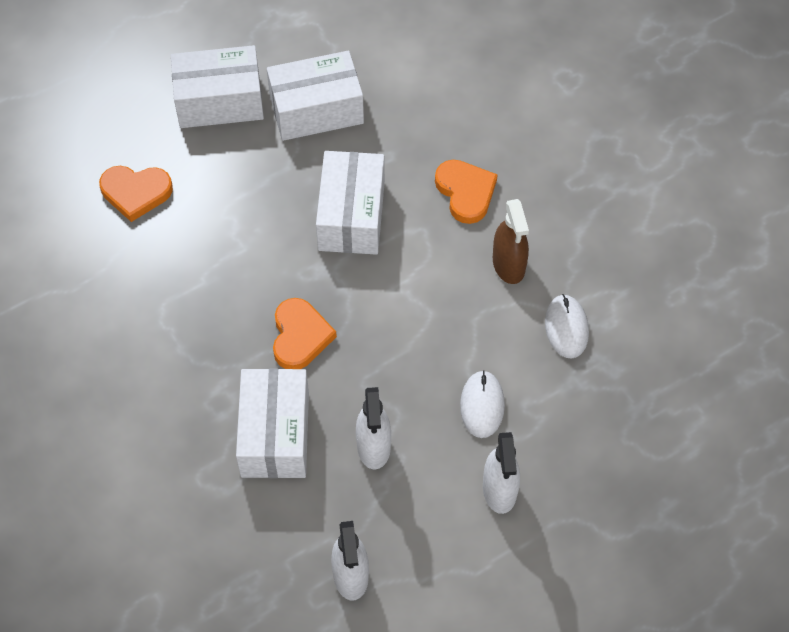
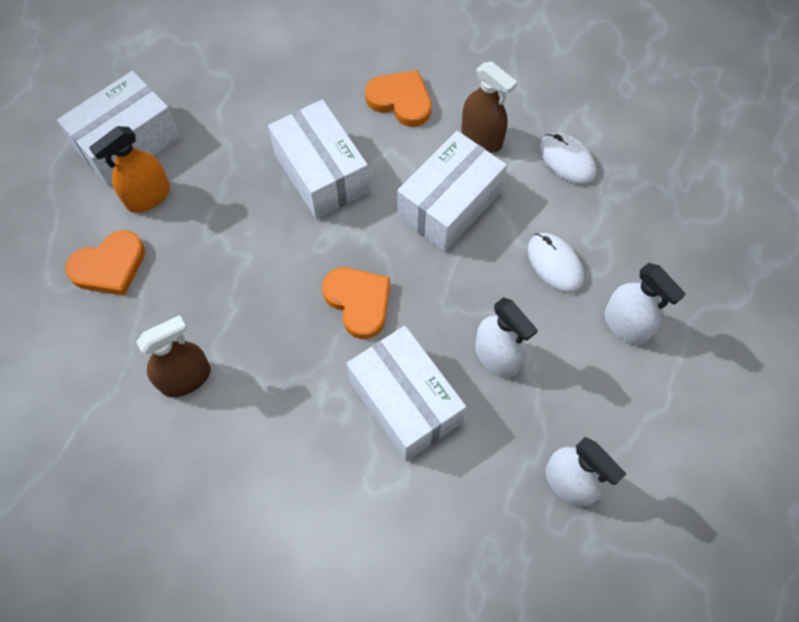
camera: 35 degrees left, 5 degrees up
(129, 312) = (185, 378): none -> brown spray bottle
(203, 154) = (148, 196): none -> orange spray bottle
(316, 110) = (221, 103): white box -> white box (449, 205)

